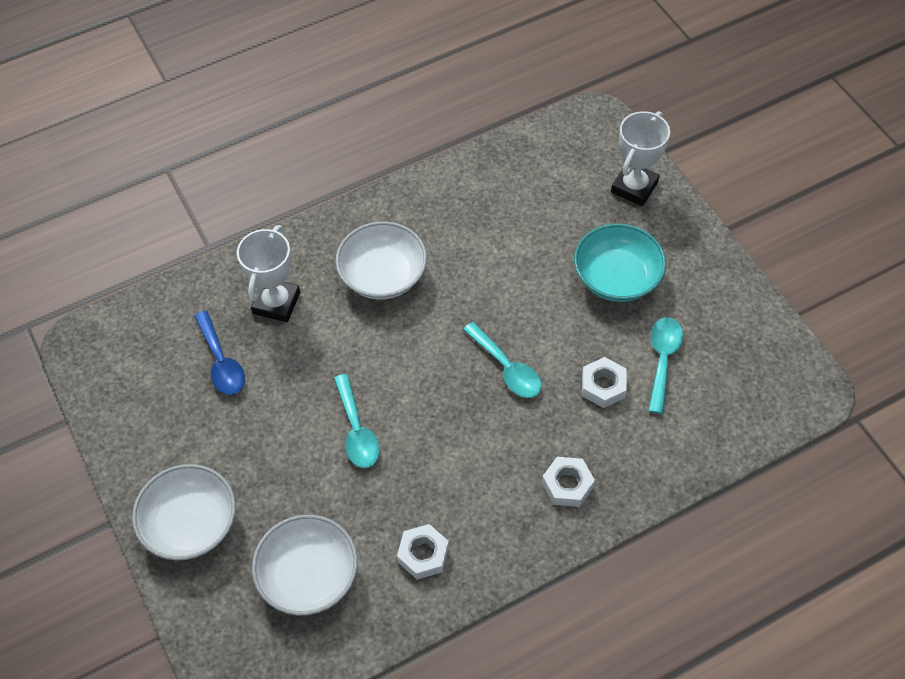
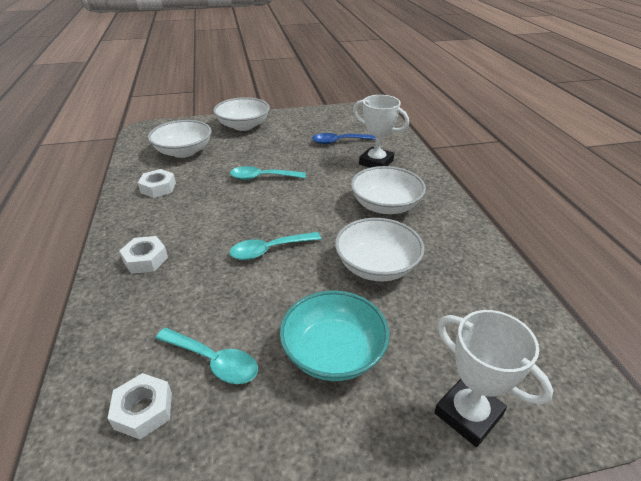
camera: 105 degrees right, 20 degrees down
(496, 266) = (376, 266): none -> white bowl
(603, 386) = (215, 305): white nut -> white nut (143, 410)

